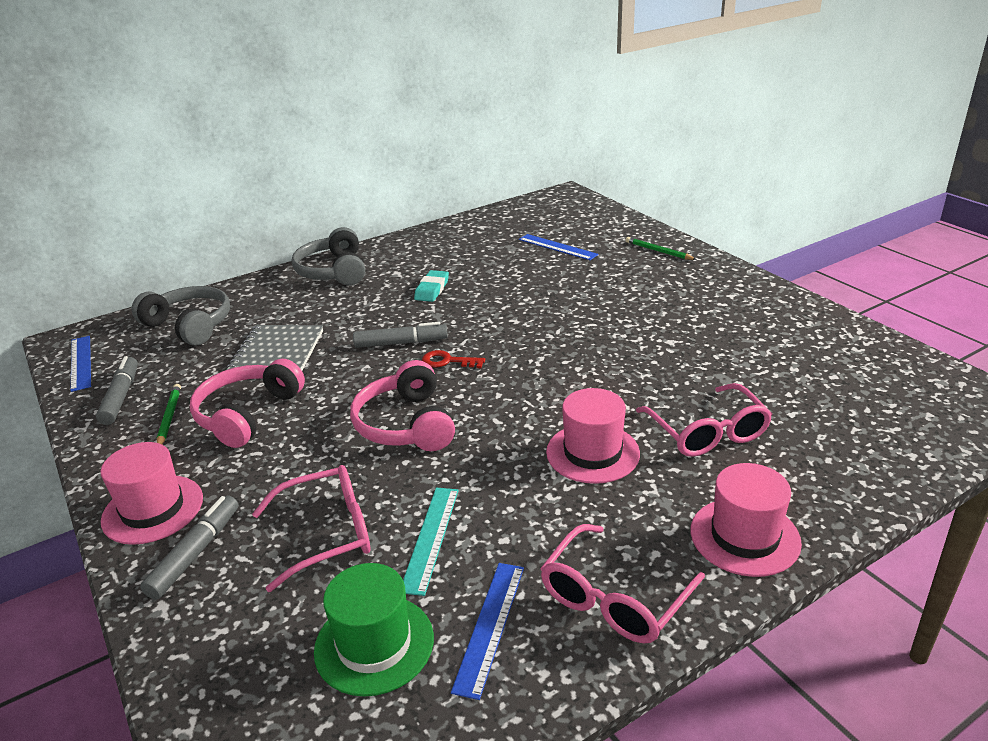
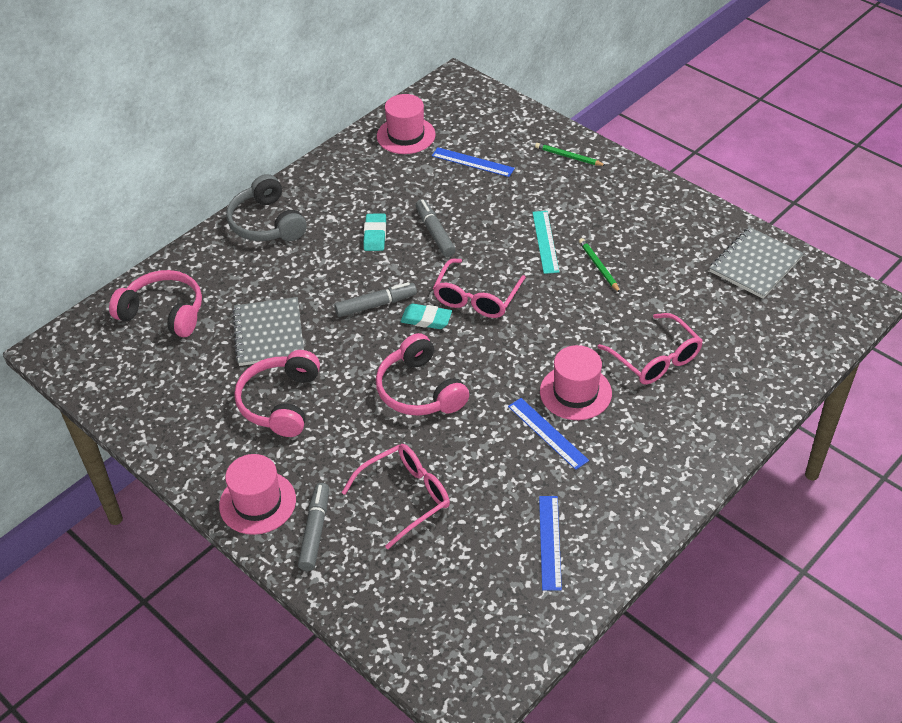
camera: 15 degrees left, 15 degrees up
(81, 362) = (87, 372): blue ruler -> blue ruler (547, 433)
(121, 397) = (154, 403): grey marker -> grey marker (435, 233)
(169, 417) = (213, 417): green pencil -> green pencil (598, 266)
(189, 325) = (164, 313): grey headphones -> pink headphones
(374, 644) = (479, 569): green hat -> none
(430, 538) = (483, 486): turquoise ruler -> turquoise ruler (545, 241)
(448, 361) = (426, 319): red key -> turquoise eraser
(614, 598) = (624, 507): pink glasses -> pink glasses (476, 298)
(744, 536) = (698, 444): pink hat -> pink hat (406, 135)
(857, 357) = (755, 265): none -> grey notebook

